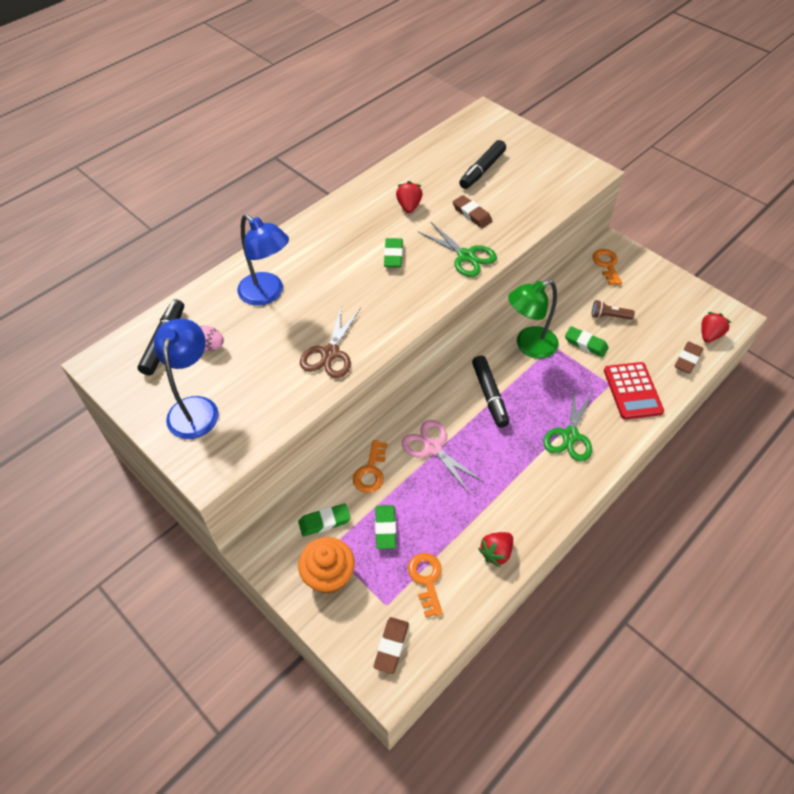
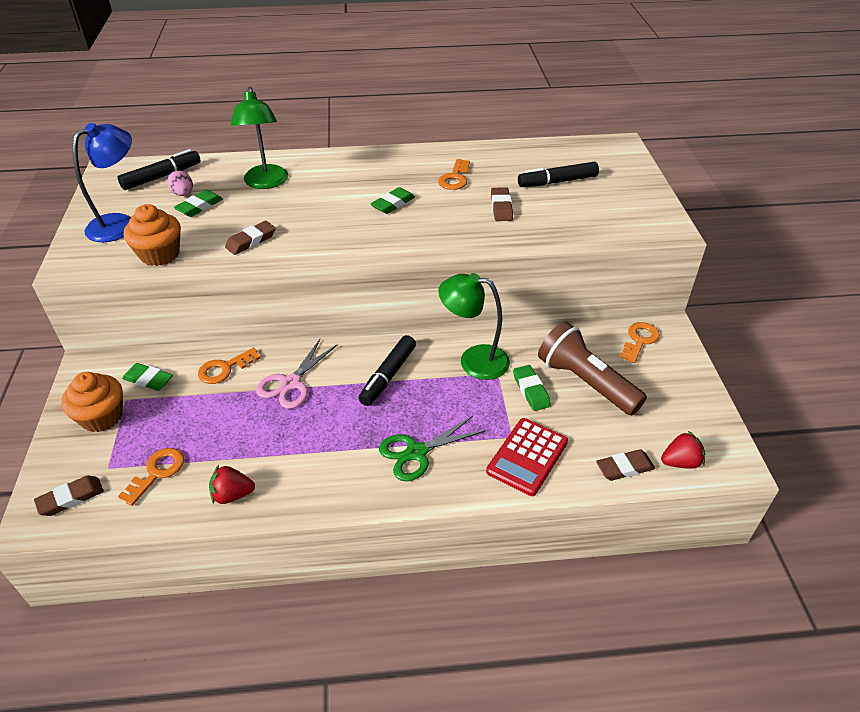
camera: 40 degrees right, 10 degrees down
(267, 294) = (266, 183): blue lamp -> green lamp
(272, 412) = (160, 254): none -> orange cupcake
(330, 353) = (251, 241): brown scissors -> brown eraser
(385, 528) = (180, 414): green eraser -> green eraser (199, 206)
(409, 206) = (455, 178): red strawberry -> orange key
(433, 448) = (291, 383): pink scissors -> pink scissors turned 150 degrees counterclockwise
(466, 256) = (452, 233): green scissors -> none
(609, 316) = (585, 382): brown flashlight -> brown flashlight, size x2.19

